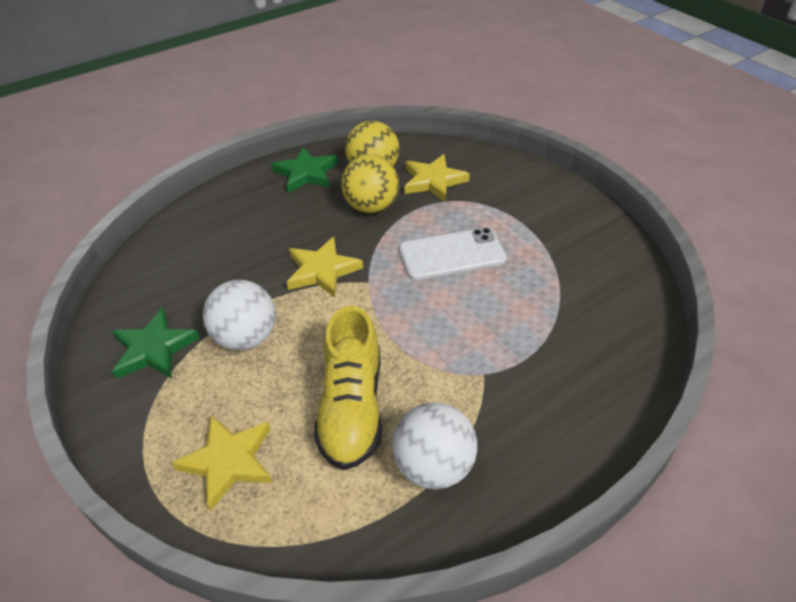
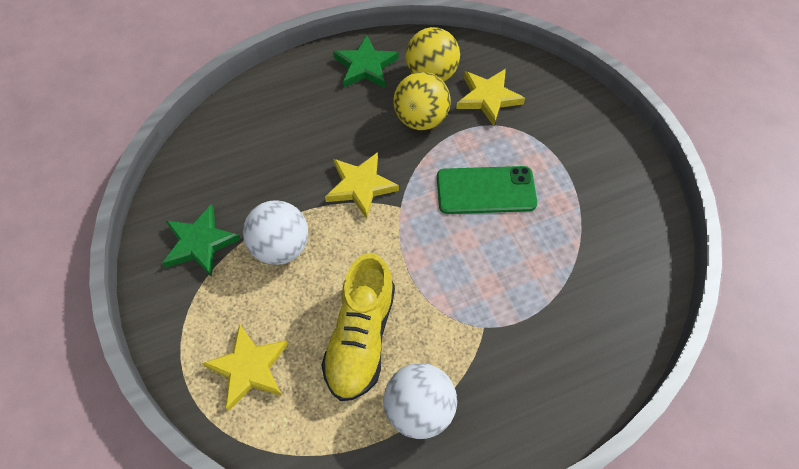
camera: 10 degrees right, 15 degrees up
(452, 254) = (486, 190): white phone -> green phone

